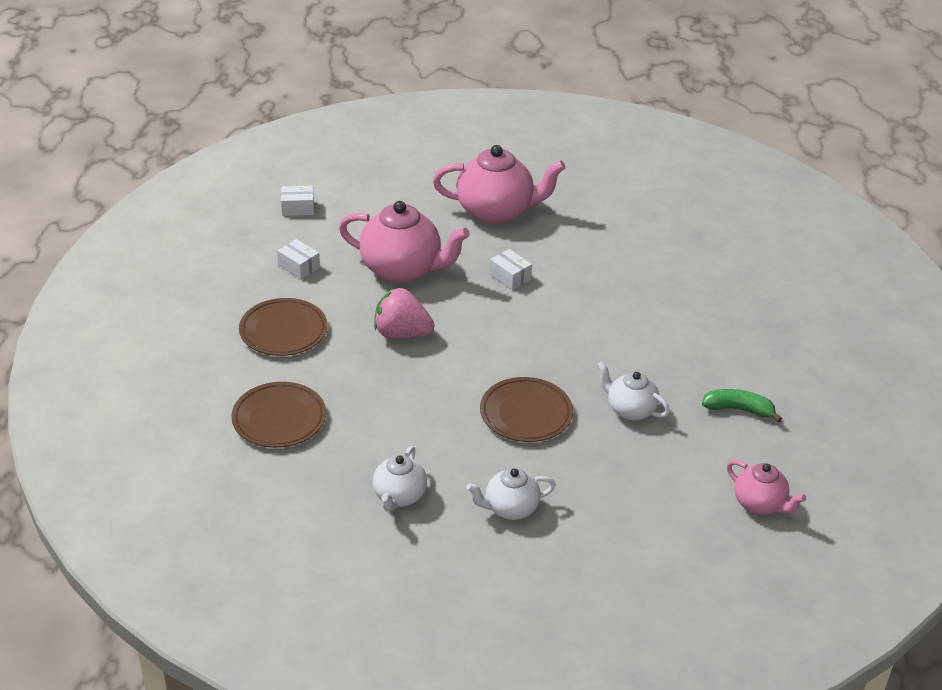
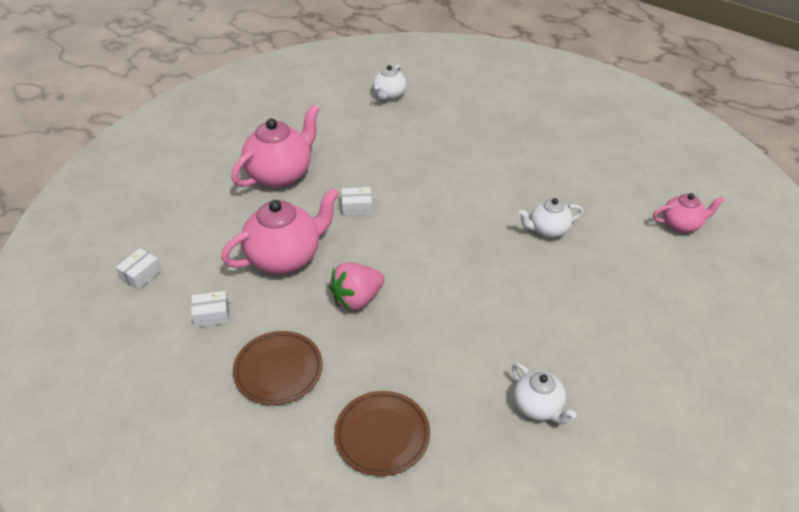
camera: 50 degrees left, 5 degrees up
(510, 508) = (599, 348): white teapot -> white teapot (389, 96)
(526, 413) = (507, 282): brown plate -> none
(738, 409) = (588, 184): green banana -> none

